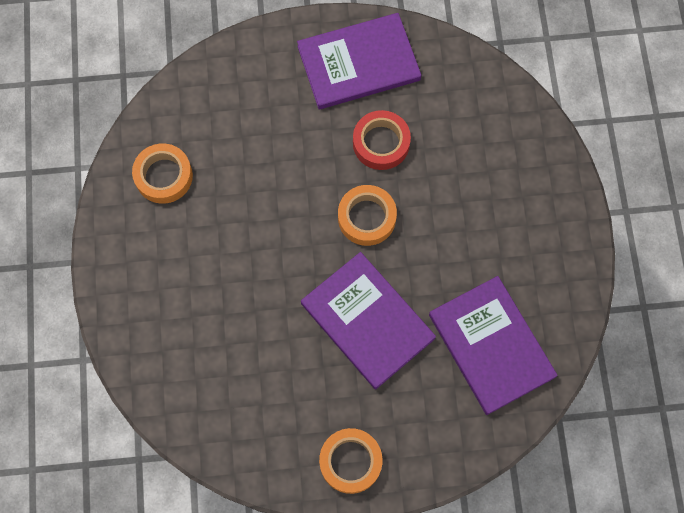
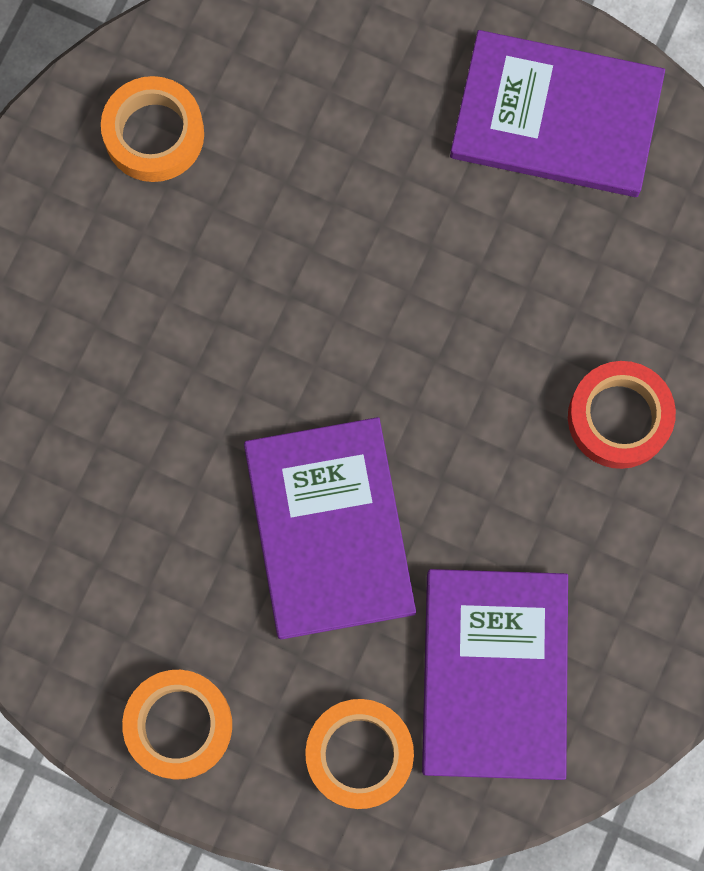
camera: 30 degrees right, 5 degrees up
(366, 218) = (423, 369): orange tape -> orange tape (359, 754)
(381, 143) = (515, 264): red tape -> red tape (619, 418)

